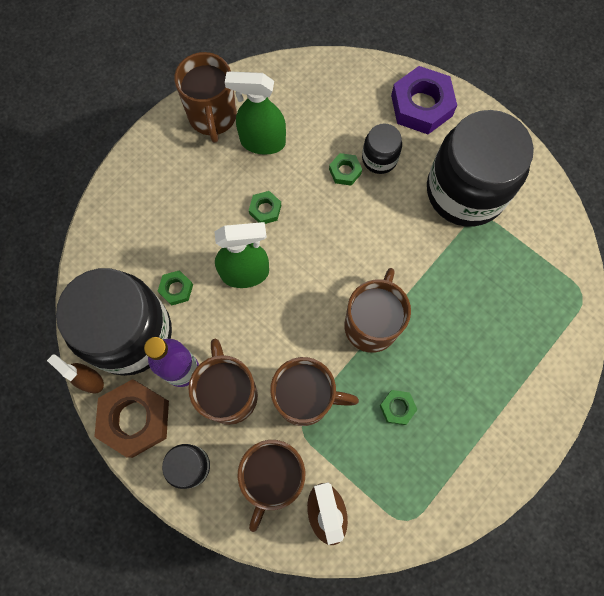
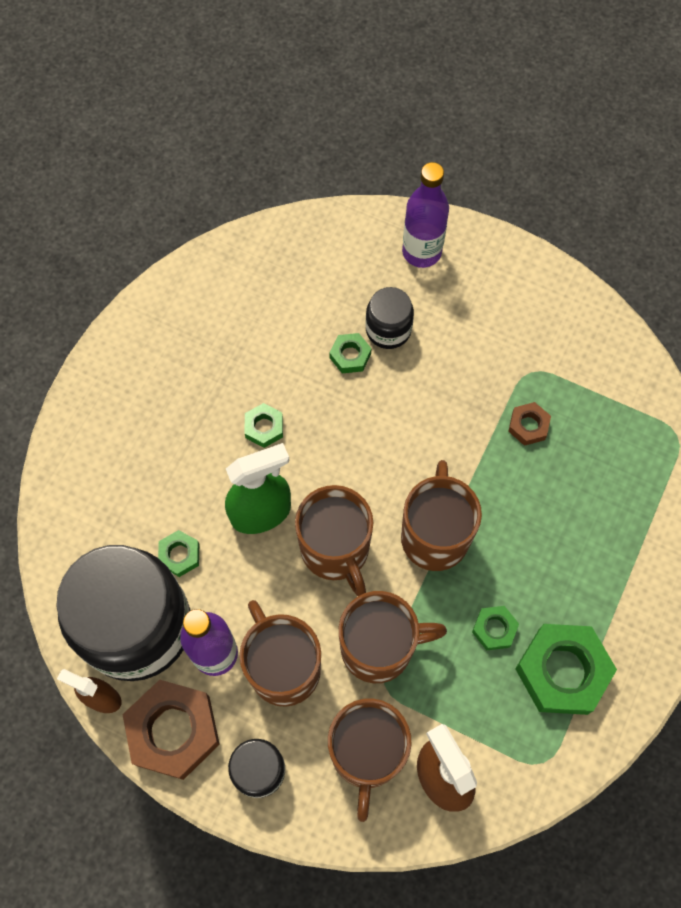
camera: 15 degrees left, 5 degrees down
(212, 116) = (165, 327): brown mug -> brown mug (335, 550)
(262, 142) = (236, 344): green spray bottle -> none
(421, 105) = (421, 252): purple nut -> purple bottle
(441, 454) = (562, 671): none -> green nut
(465, 191) = (504, 344): black jar -> none
(467, 259) = (528, 426): none -> brown nut

